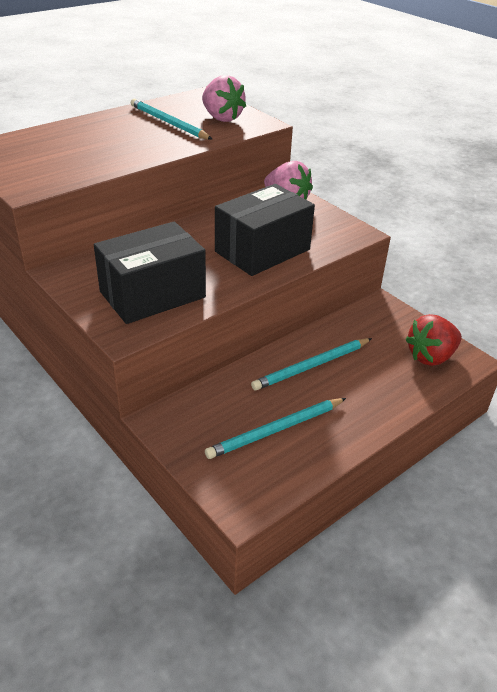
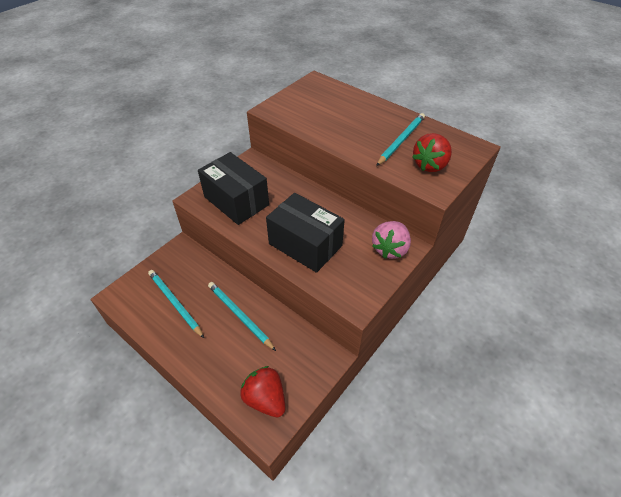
camera: 80 degrees right, 10 degrees up
(221, 118) = (430, 165): pink strawberry -> red strawberry

